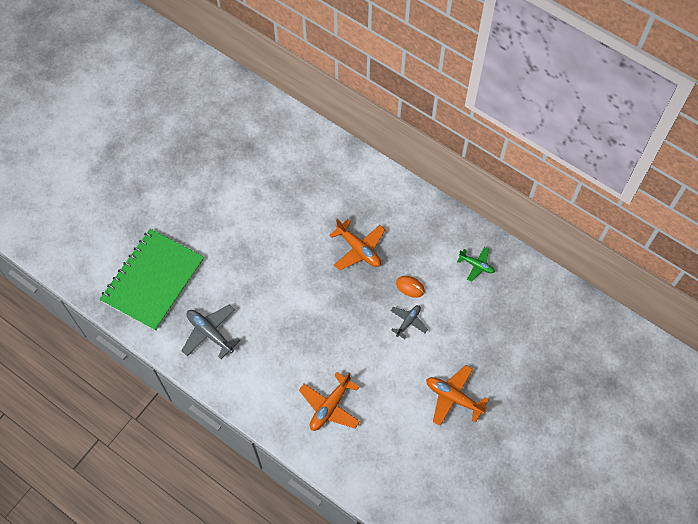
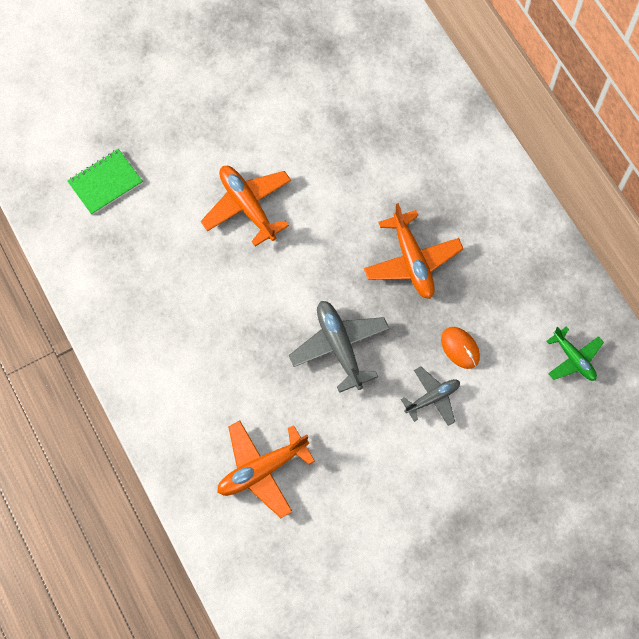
camera: 25 degrees right, 5 degrees up
(153, 280) = (105, 182): green notebook -> green notebook, size x0.45
(210, 333) = (147, 291): grey plane -> grey plane (339, 347)
(453, 397) = (445, 538): orange plane -> orange plane (247, 206)

